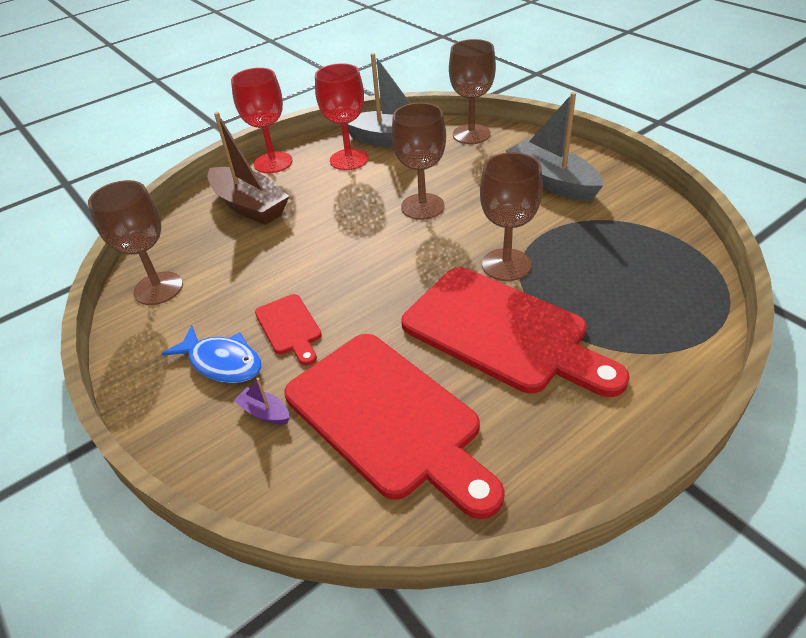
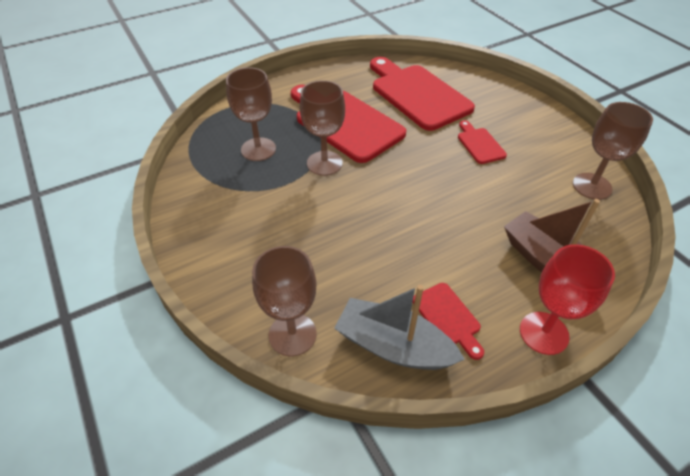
camera: 175 degrees left, 5 degrees up
(222, 362) = (518, 130): blue fish -> none
(264, 412) = (483, 104): purple boat -> none
(349, 159) = (448, 317): red goblet -> red cutting board
(422, 206) = (375, 229): brown goblet -> brown goblet (258, 149)
(551, 182) = (246, 236): grey boat -> none

